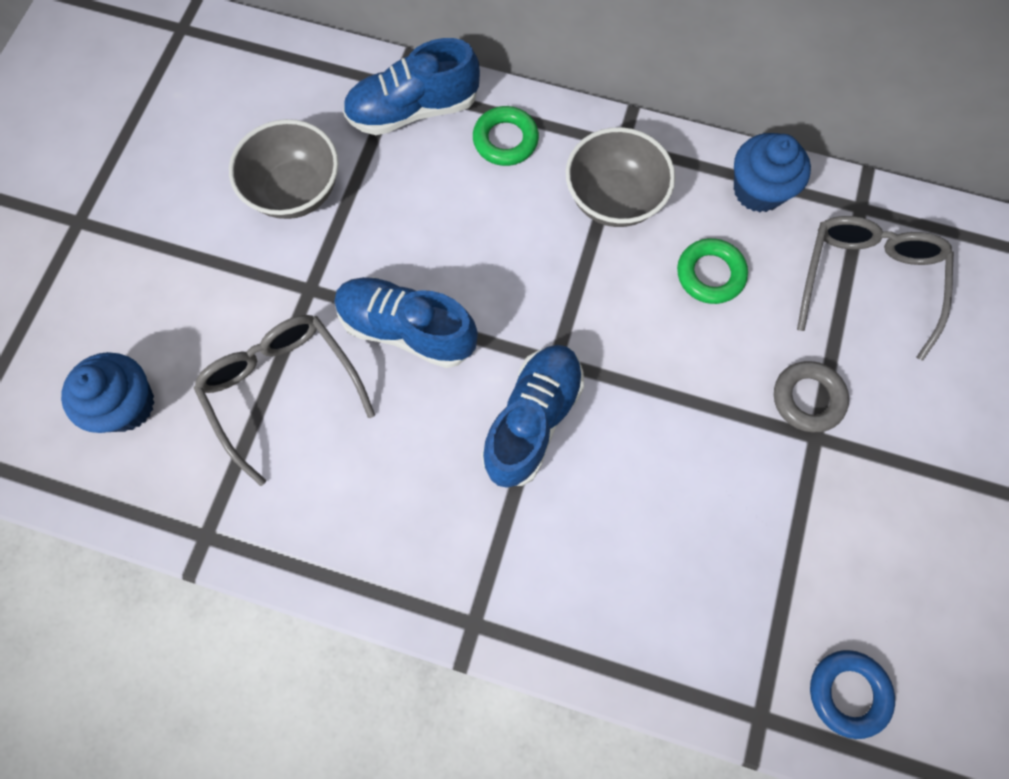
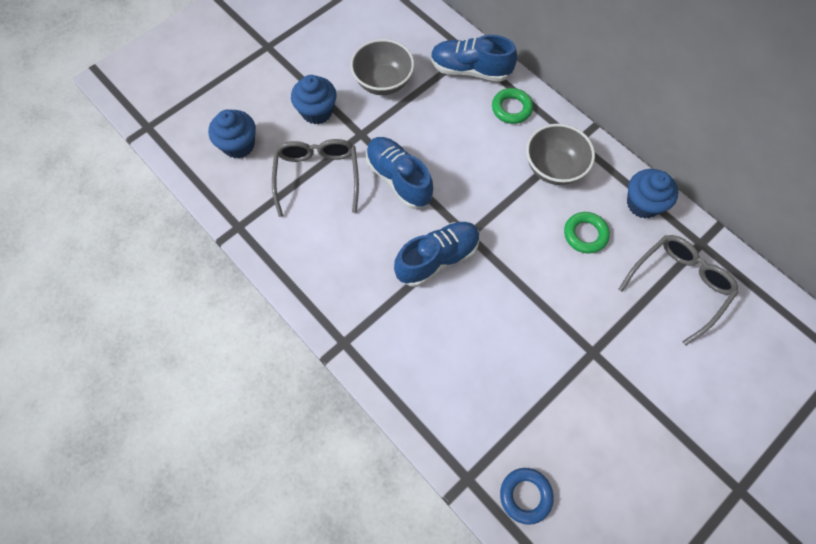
camera: 30 degrees right, 5 degrees down
(220, 287) = (317, 111): none -> blue cupcake
(807, 399) = (601, 329): grey ring -> none

